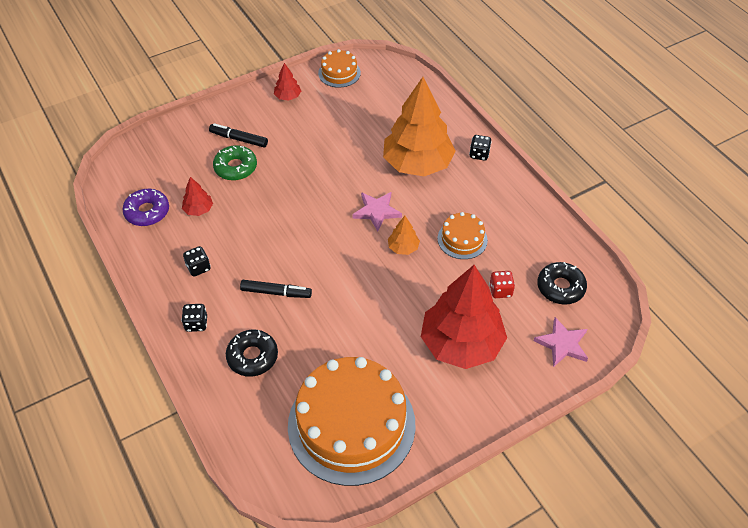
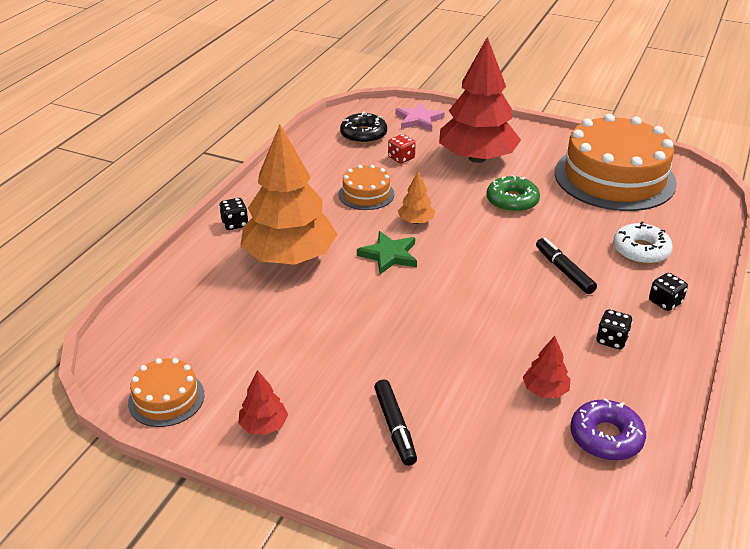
camera: 125 degrees left, 15 degrees down
(235, 167) = (446, 399): green donut -> green donut (512, 201)
(252, 357) = (640, 250): black donut -> white donut
(376, 211) = (389, 255): pink star -> green star

